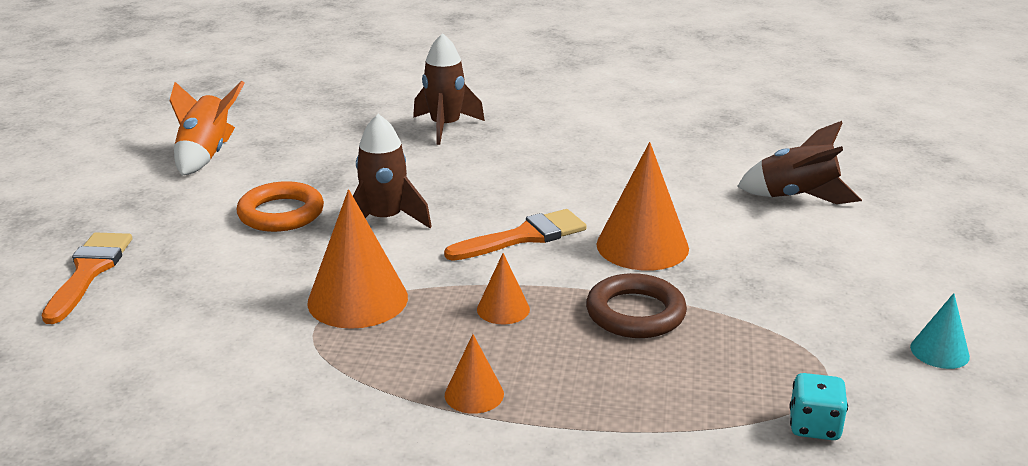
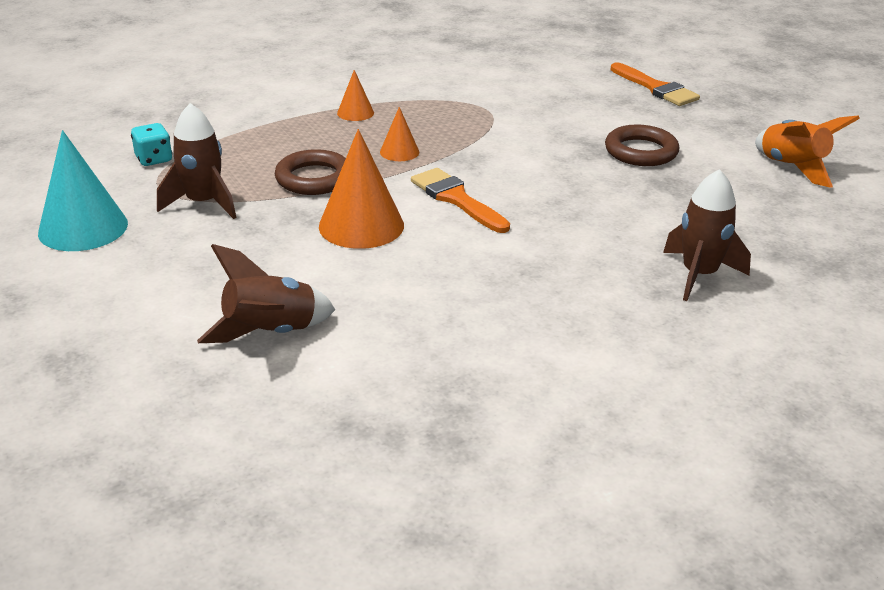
camera: 140 degrees right, 5 degrees up
(281, 213) = (641, 151): orange ring -> brown ring
(357, 299) = (490, 127): orange cone -> none
(385, 220) = (569, 173): brown rocket -> brown rocket (203, 203)
(524, 237) = (456, 199): orange brush -> orange brush turned 120 degrees clockwise
(939, 351) = (83, 228): turquoise cone -> turquoise cone, size x1.91

